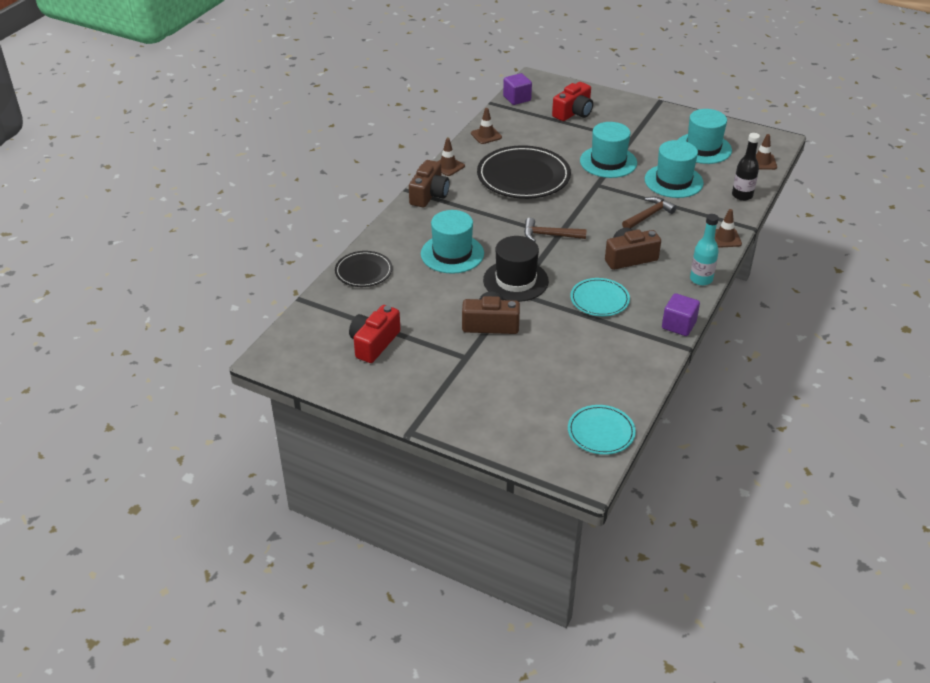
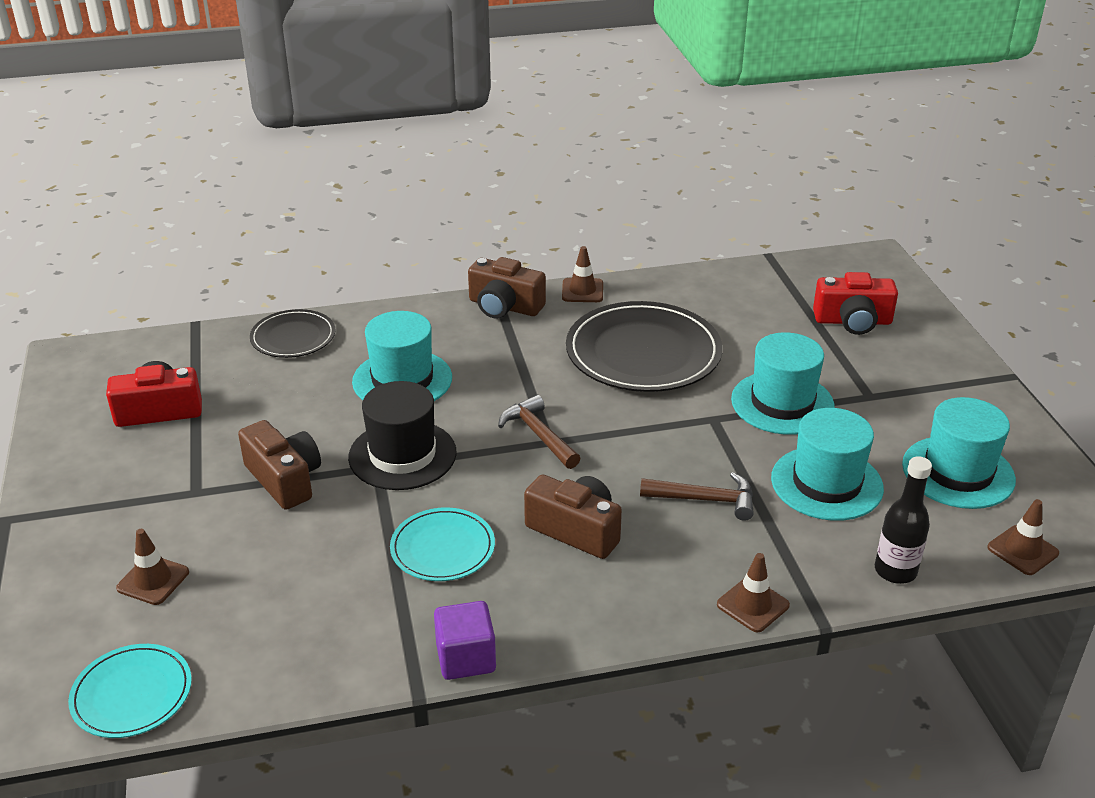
camera: 50 degrees right, 5 degrees down
(429, 195) = (504, 306): brown camera -> brown camera turned 45 degrees clockwise
(486, 135) = (690, 284): brown traffic cone -> brown traffic cone (153, 580)
(517, 98) = (809, 267): purple cube -> none
(701, 279) = (611, 628): turquoise bottle -> none

